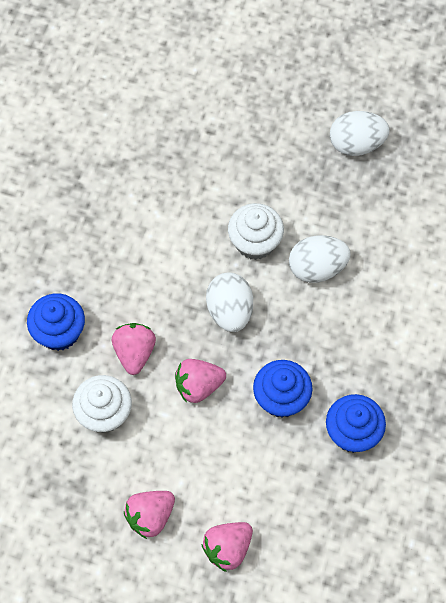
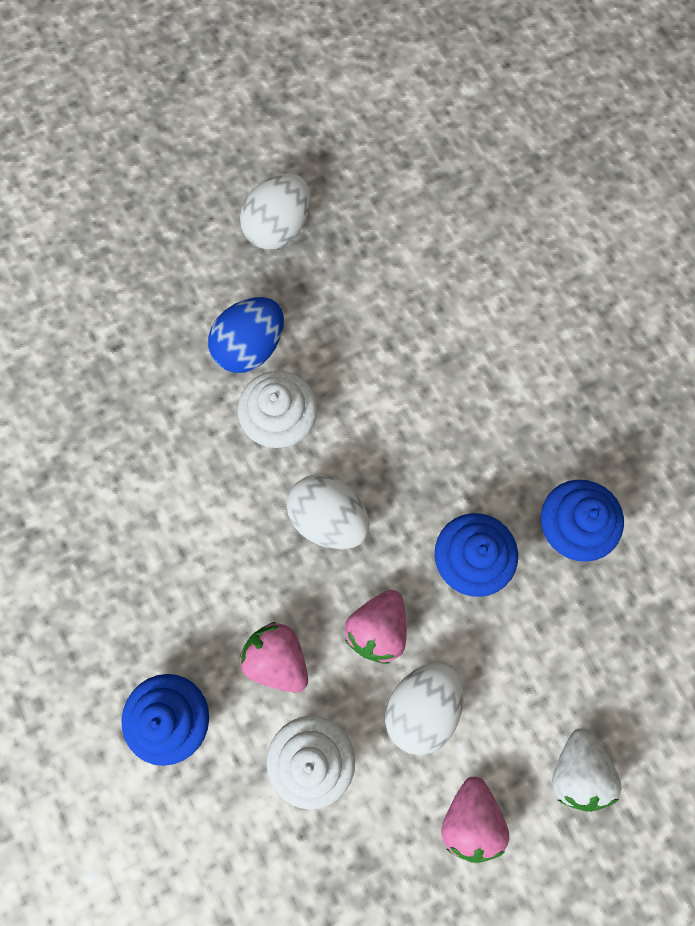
camera: 45 degrees left, 10 degrees up
(228, 548) = (577, 769): pink strawberry -> white strawberry
(278, 191) = (250, 346): none -> blue egg
(317, 268) = (368, 390): white egg -> white egg (422, 705)

